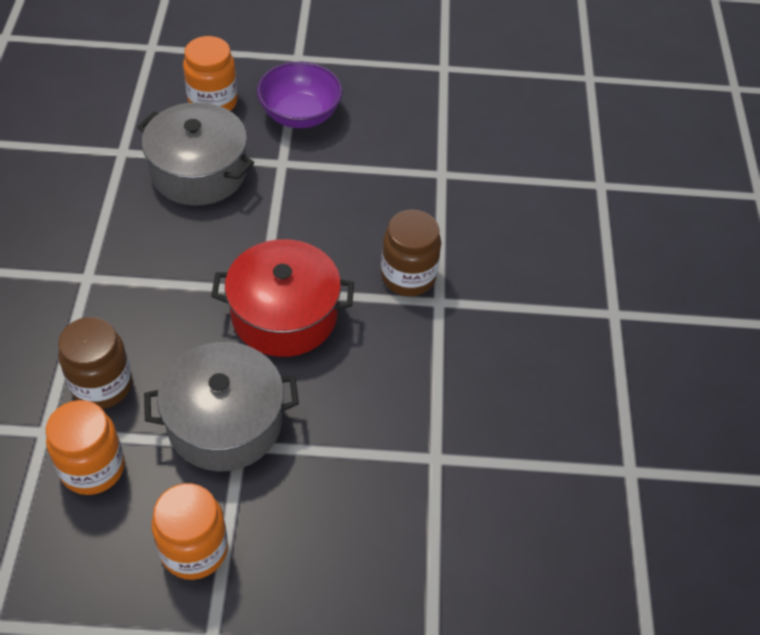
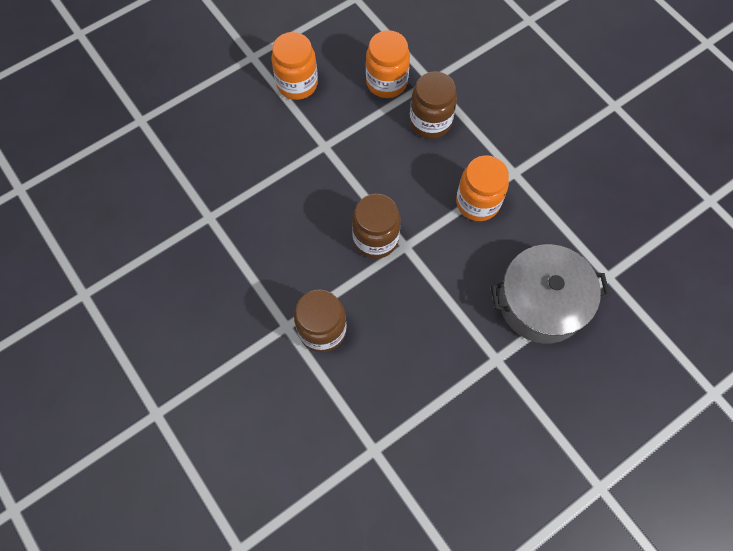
camera: 145 degrees right, 15 degrees up
(213, 102) = (605, 375): orange jar -> orange jar (477, 202)
(225, 422) = (344, 151): grey pot -> none
(284, 314) = (375, 239): red pot -> brown jar
(300, 115) = (532, 420): purple bowl -> none

